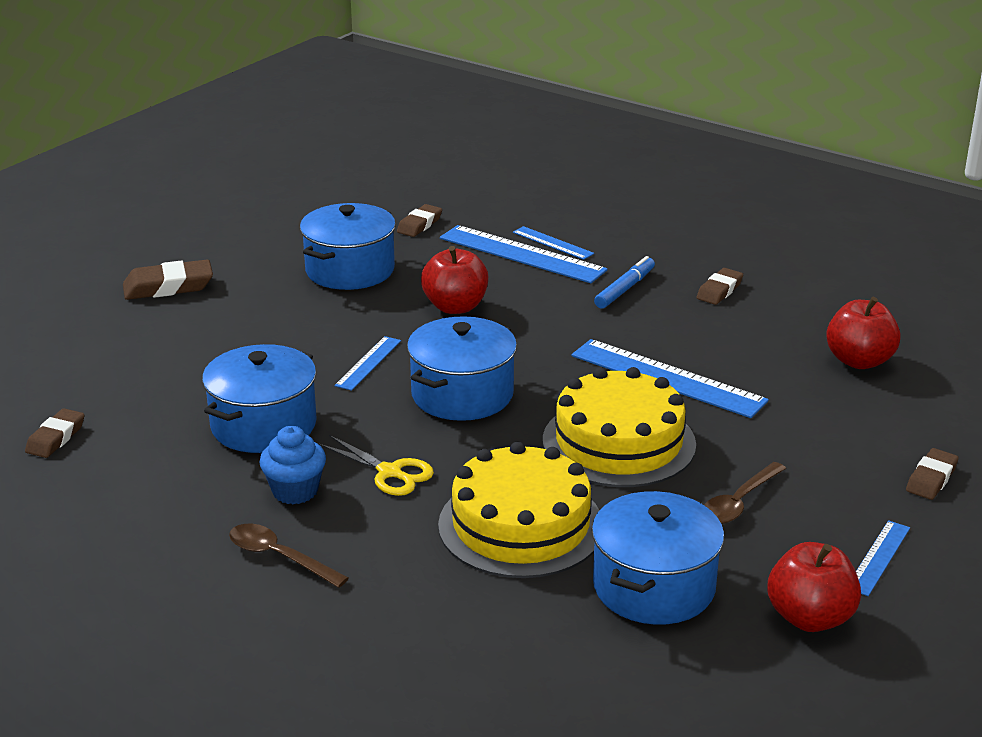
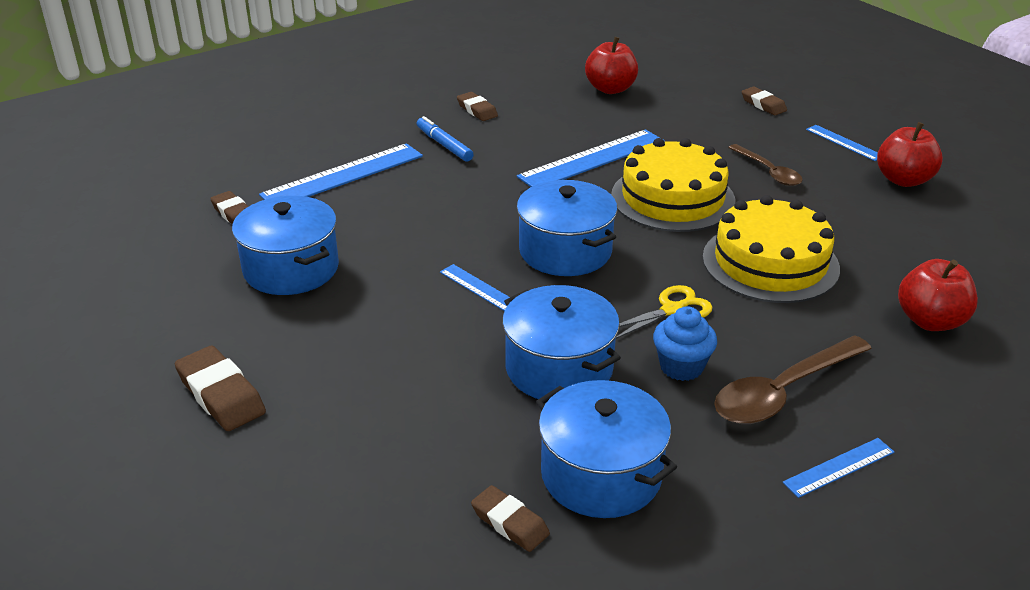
camera: 70 degrees left, 5 degrees up
(168, 287) = (221, 395): brown eraser -> brown eraser turned 45 degrees counterclockwise
(279, 557) = (782, 392): brown spoon -> brown spoon, size x1.60
(455, 307) = (412, 226): red apple -> red apple (930, 321)
(552, 243) = (336, 157): blue ruler -> blue ruler (839, 467)
(653, 586) = (860, 225): blue pot -> blue pot (601, 475)

